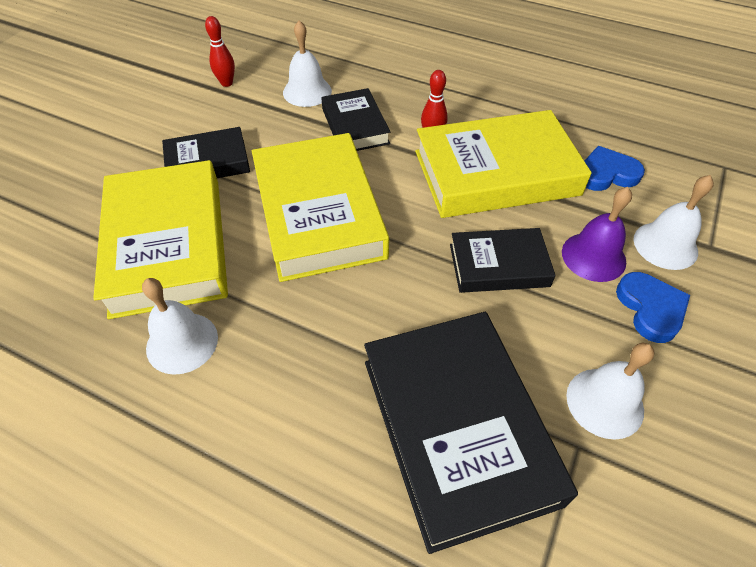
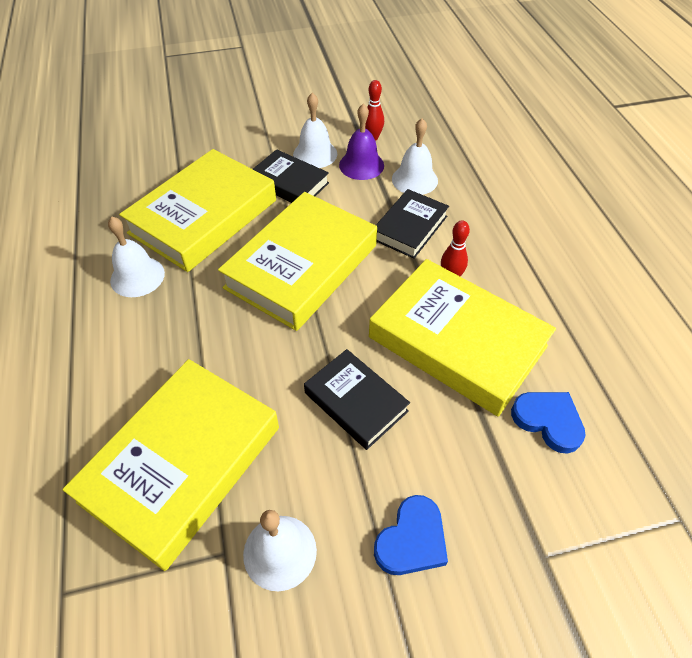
camera: 50 degrees right, 0 degrees up
(458, 429) = (182, 464): black book -> yellow book
(593, 256) = (431, 464): purple bell -> purple bell (361, 165)
(665, 245) = (503, 515): white bell -> white bell (315, 154)

